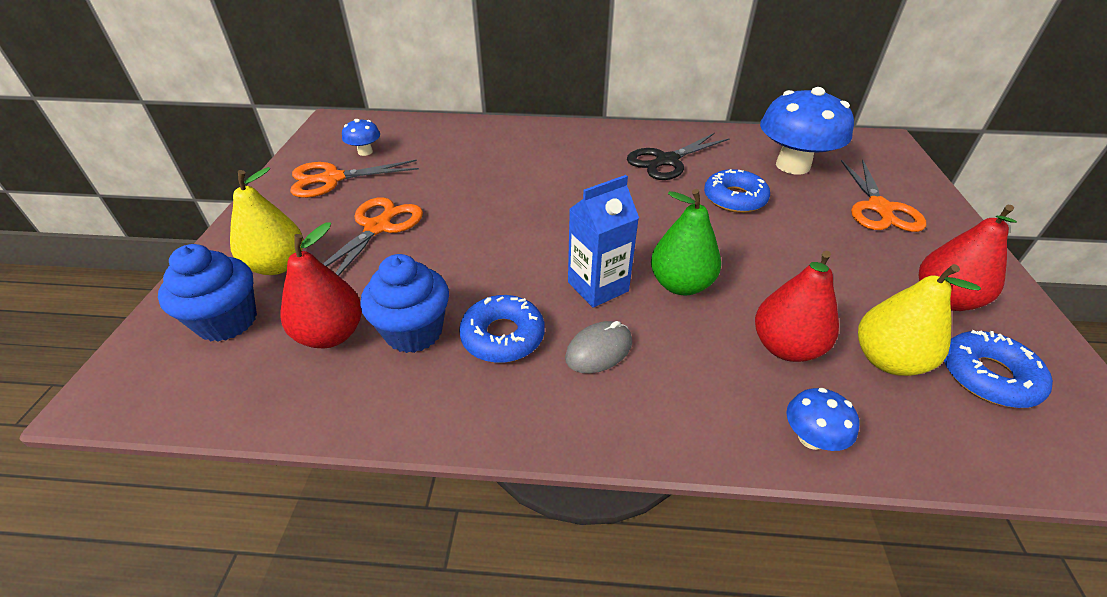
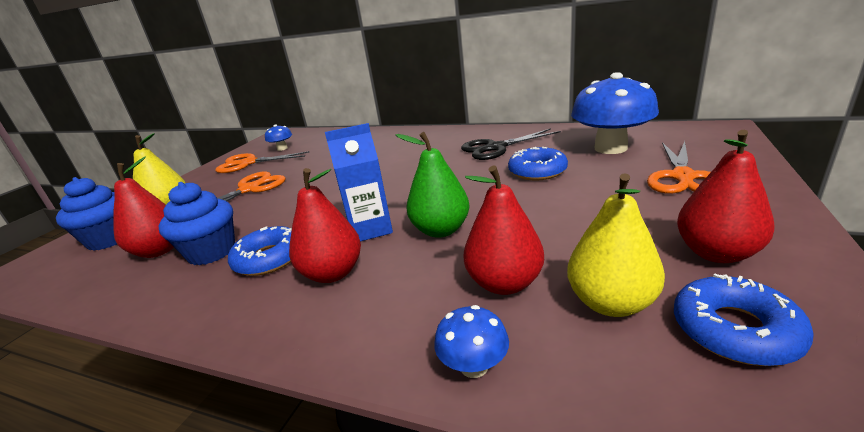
camera: 20 degrees right, 15 degrees down
(599, 350) = (333, 273): grey mouse -> red pear

